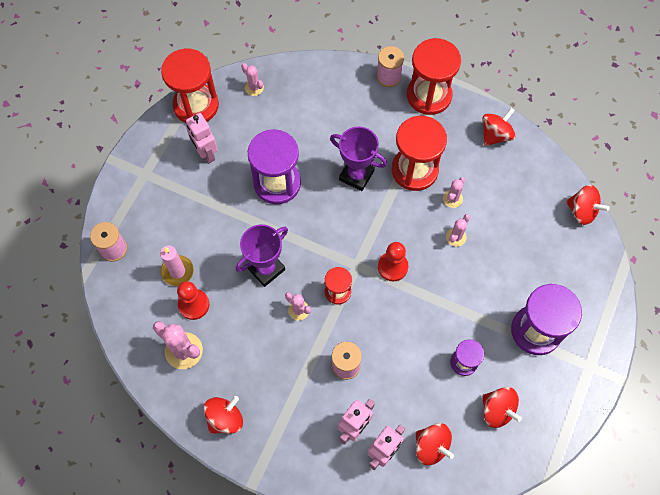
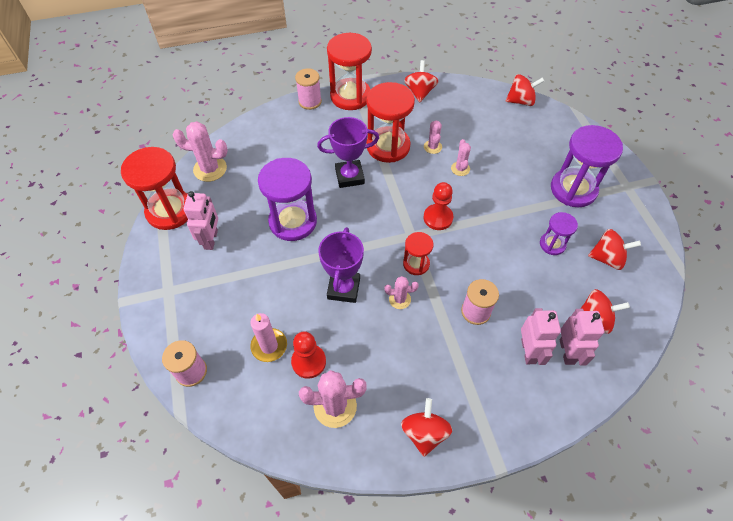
camera: 40 degrees left, 10 degrees down
(206, 153) = (211, 239): pink robot -> pink robot turned 105 degrees counterclockwise
(254, 88) = (210, 169): pink cactus -> pink cactus, size x1.74

